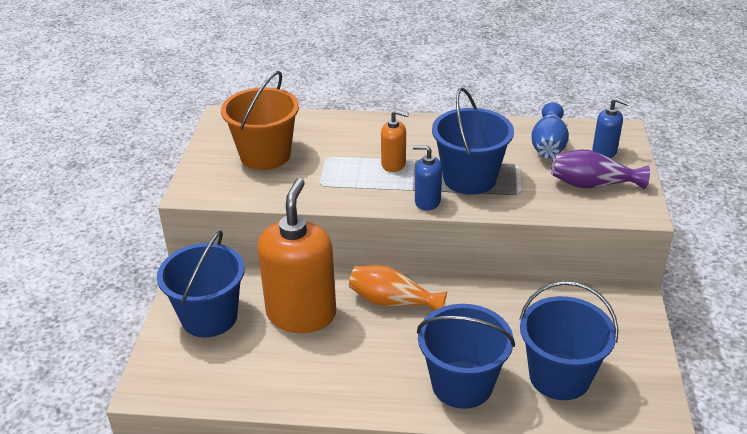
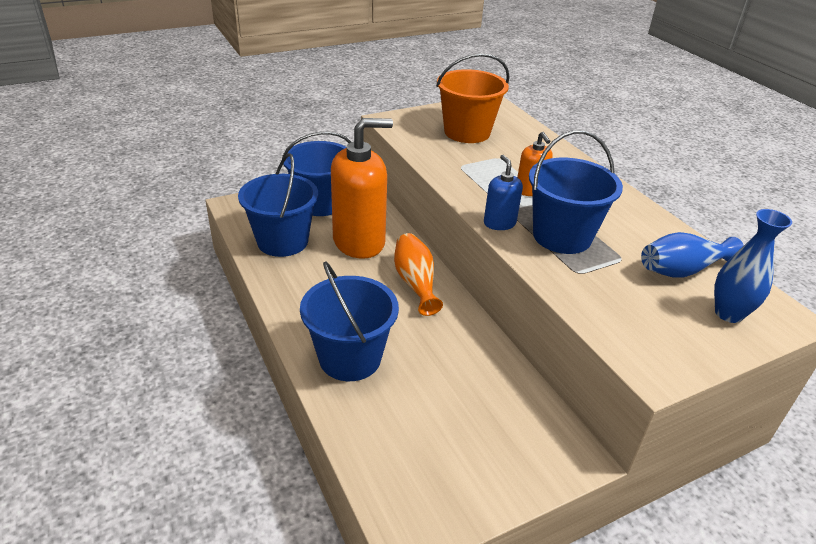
camera: 55 degrees right, 0 degrees up
(559, 376) = (411, 424): blue bucket -> blue bucket (282, 241)
(592, 184) = (655, 319): purple vase -> none
(604, 152) = (728, 314): blue soap dispenser -> blue vase

